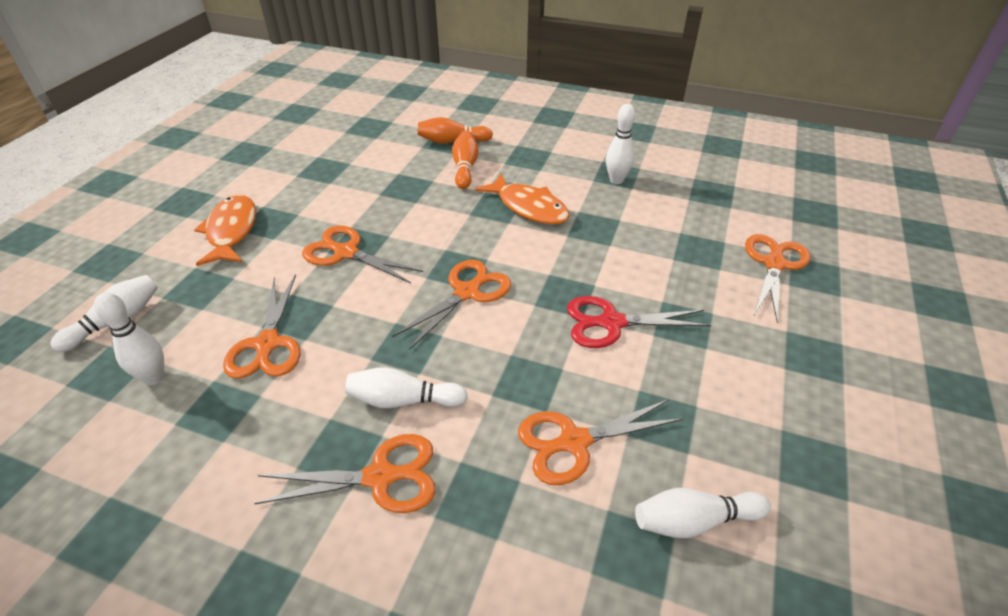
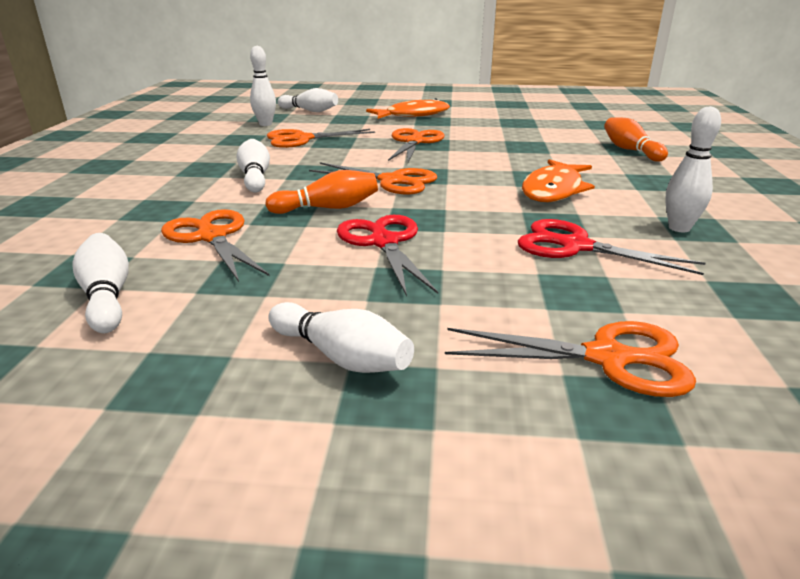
camera: 75 degrees right, 15 degrees down
(381, 477) = (182, 180): orange scissors -> none
(465, 168) = (589, 160): orange bowling pin -> orange bowling pin (328, 208)
(636, 231) = (574, 246): none -> red scissors
(780, 371) = (341, 356): none -> white bowling pin

